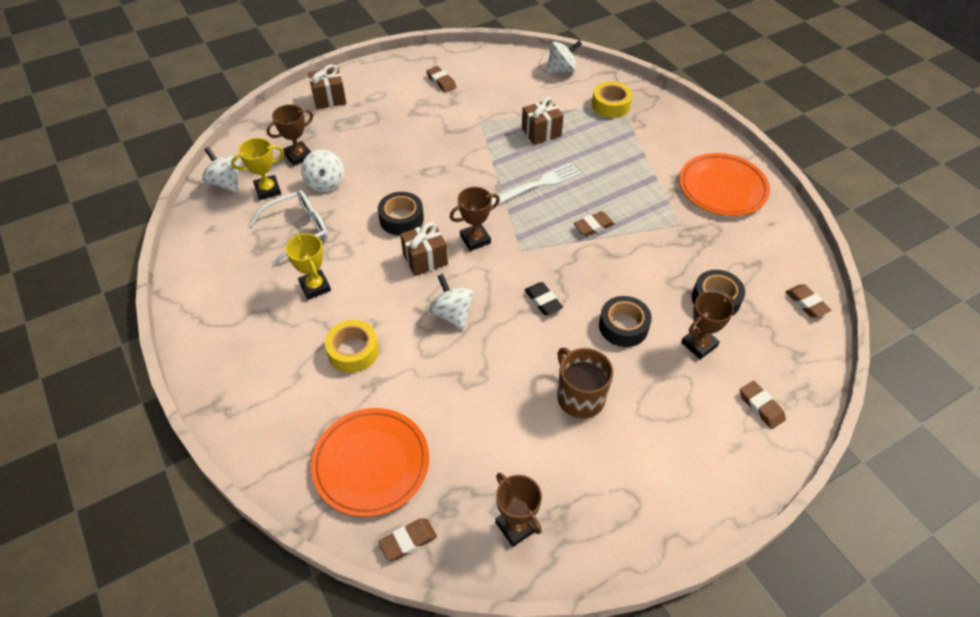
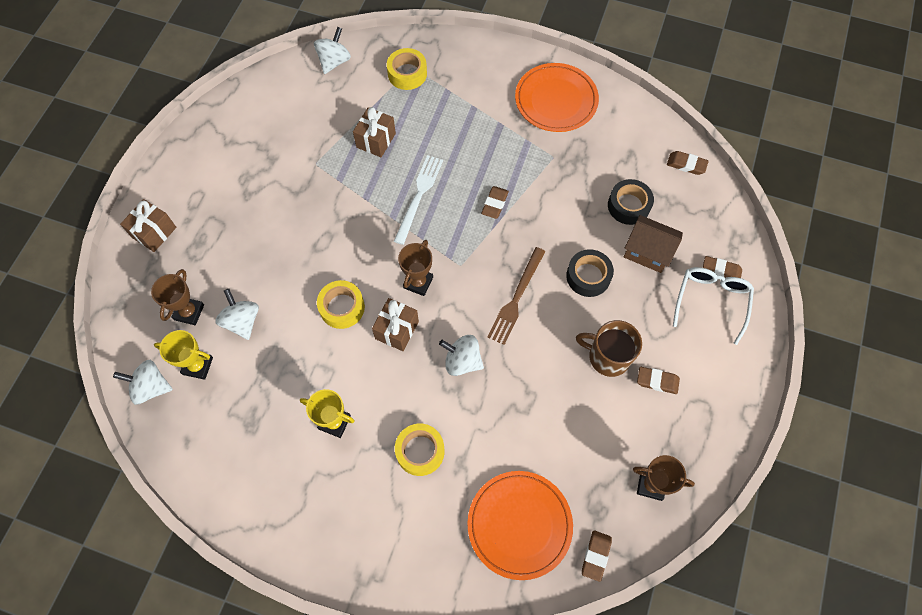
camera: 40 degrees left, 15 degrees up
(268, 190) = (198, 366): yellow trophy -> yellow trophy turned 75 degrees clockwise
(298, 230) = (266, 383): white glasses -> white glasses (711, 301)
(325, 183) = (242, 321): white spinning top -> white spinning top turned 150 degrees counterclockwise
(401, 219) = (342, 307): black tape -> yellow tape
(441, 82) = (240, 144): brown eraser -> brown eraser (657, 381)
(543, 301) = (516, 298): black eraser -> brown fork
(699, 344) = (647, 252): brown trophy -> brown house

